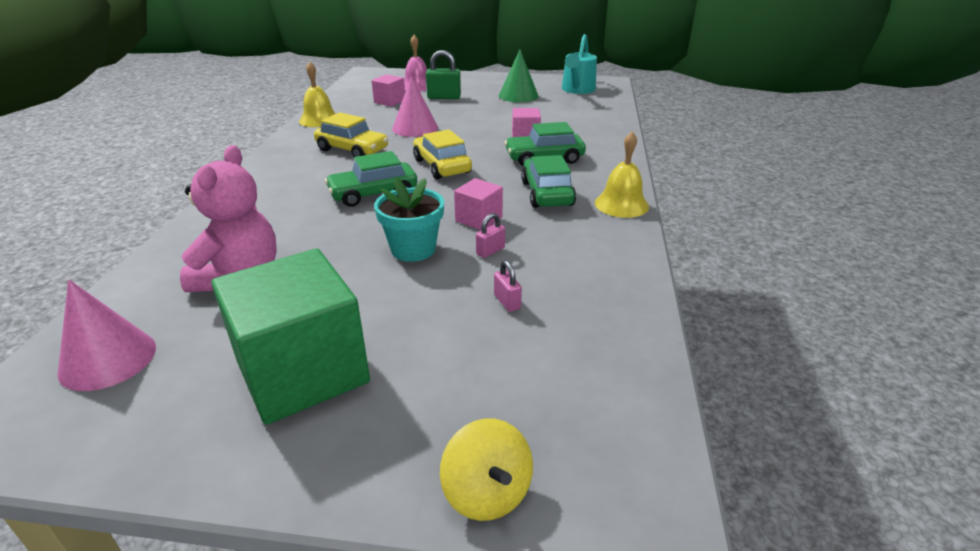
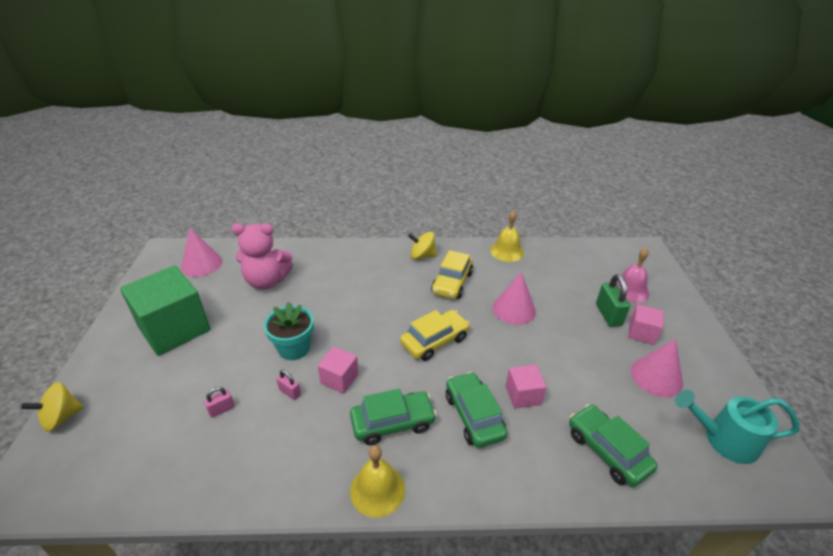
camera: 80 degrees right, 5 degrees up
(285, 161) = (422, 256): none -> yellow spinning top
(373, 194) = (376, 311): green car -> green car (607, 451)
(389, 101) = (572, 280): pink cube -> pink cube (641, 333)
(518, 95) = (656, 377): green cone -> pink cone

